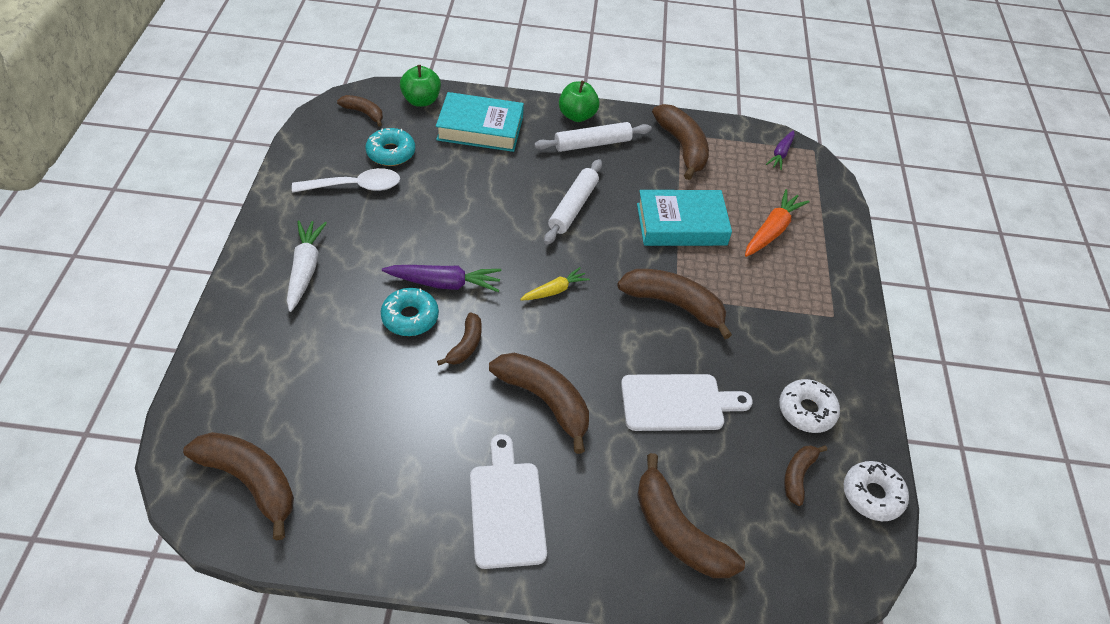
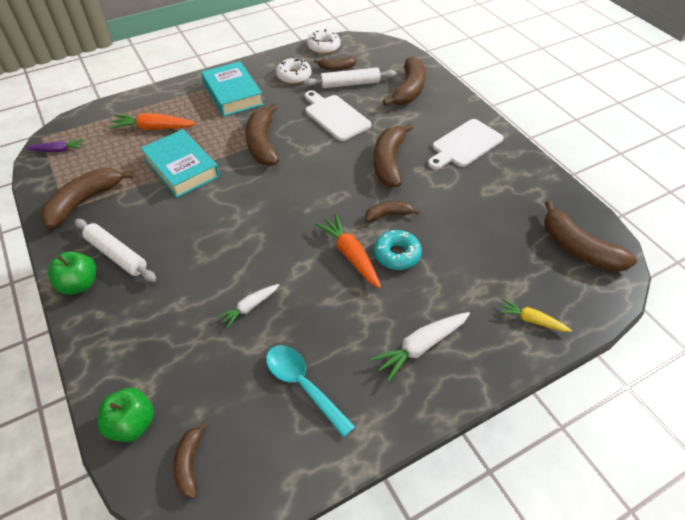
camera: 120 degrees left, 0 degrees up
(250, 481) = (579, 249): brown banana -> brown banana turned 45 degrees counterclockwise
(355, 186) = (303, 385): white spoon -> turquoise spoon
(391, 153) = (235, 391): turquoise donut -> none
(445, 283) = (350, 255): purple carrot -> orange carrot
(456, 192) = (249, 307): none -> white carrot
(480, 128) = (147, 344): turquoise book -> turquoise book (233, 94)
(555, 290) = (301, 198): yellow carrot -> yellow carrot (531, 320)
(573, 207) = (208, 228): white rolling pin -> white rolling pin (350, 84)

